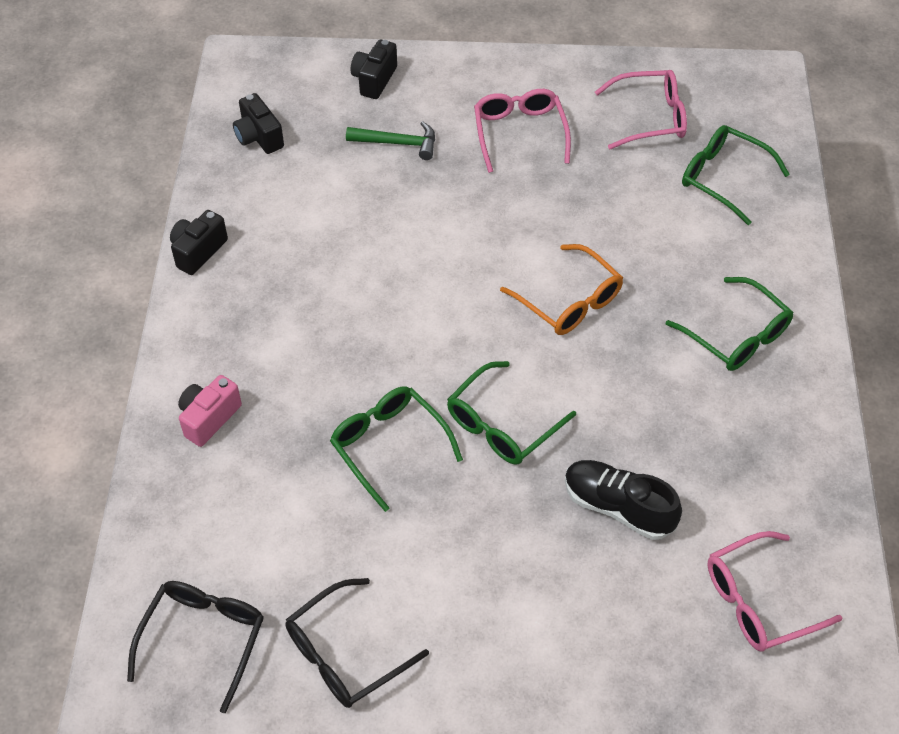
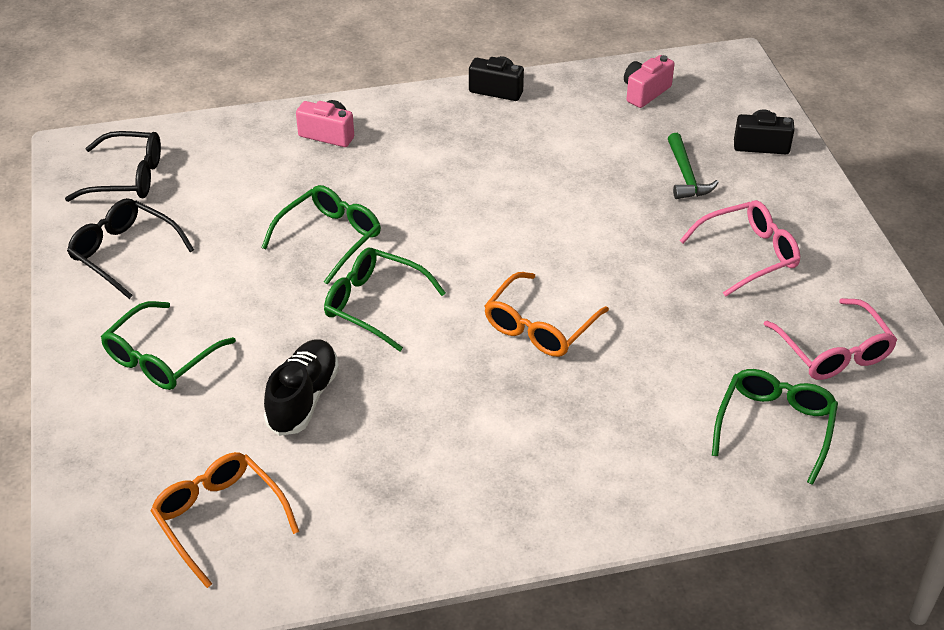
camera: 75 degrees right, 10 degrees down
(259, 137) = (645, 92): black camera -> pink camera
(737, 336) = (547, 464): green glasses -> green glasses (161, 358)
(758, 601) = (219, 518): pink glasses -> orange glasses

